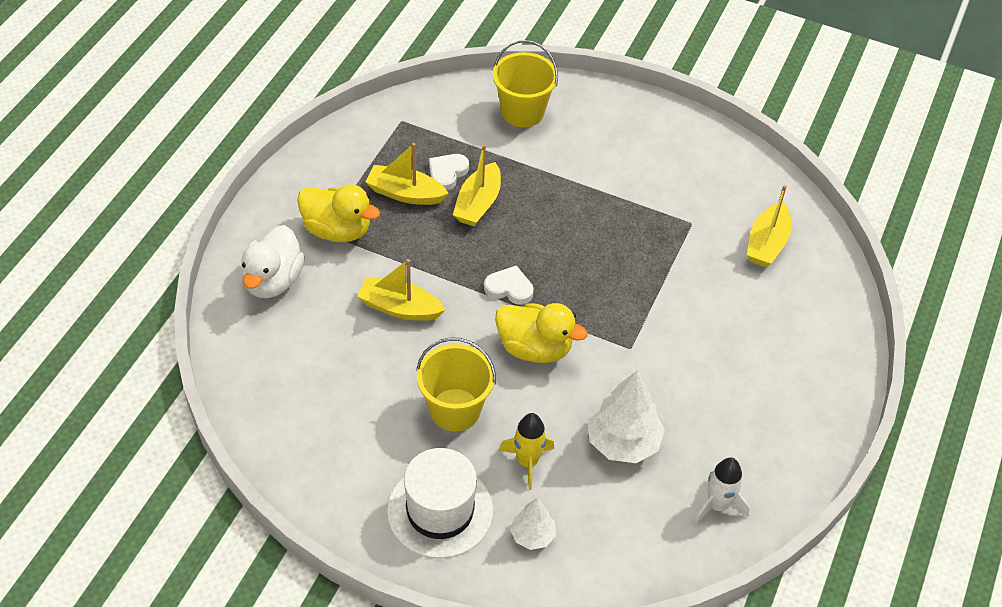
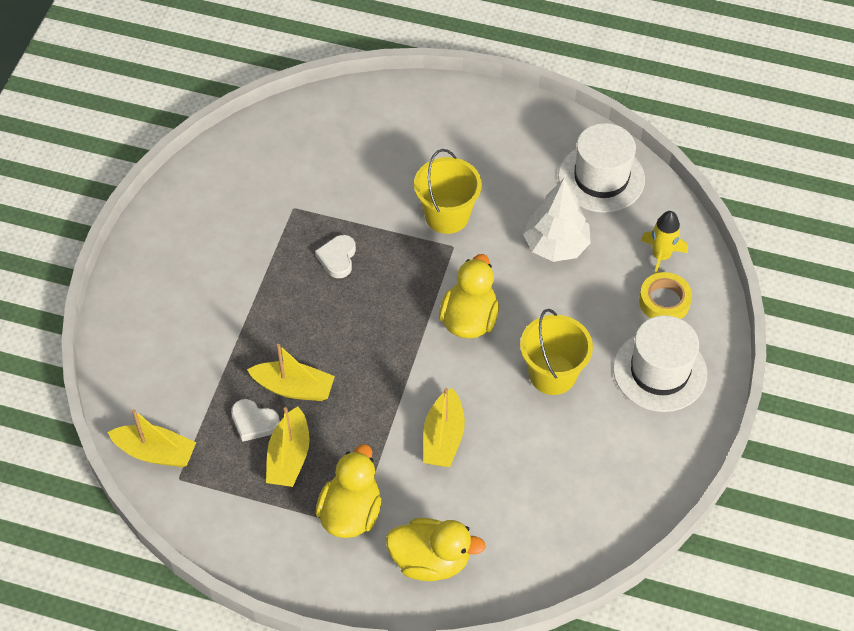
camera: 95 degrees left, 5 degrees up
(273, 281) = (430, 560): white duck -> yellow duck
(509, 288) = (401, 348): white heart -> white heart (337, 258)
(522, 112) = (153, 363): yellow bucket -> yellow bucket (447, 215)
(527, 462) = (594, 312): yellow rocket -> yellow rocket (661, 256)
(532, 535) = (664, 301): white tree -> yellow tape
(717, 505) = (601, 178): white rocket -> white hat
(767, 243) = (310, 150): yellow boat -> yellow boat (155, 452)

